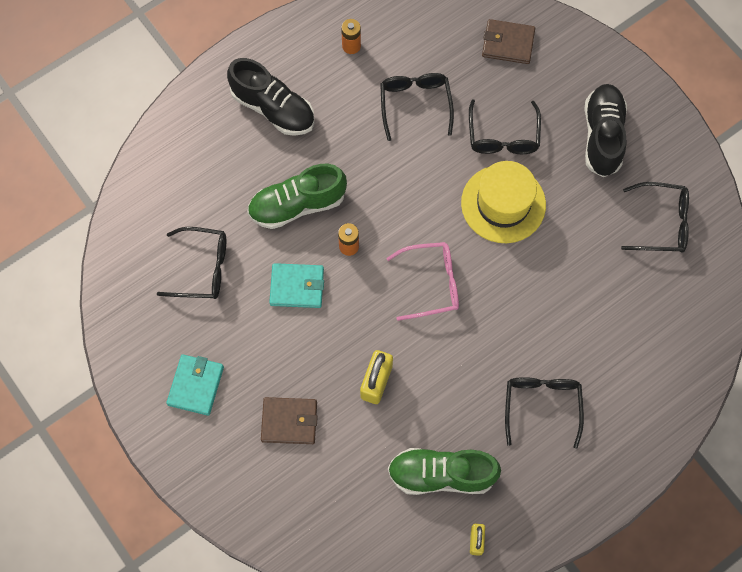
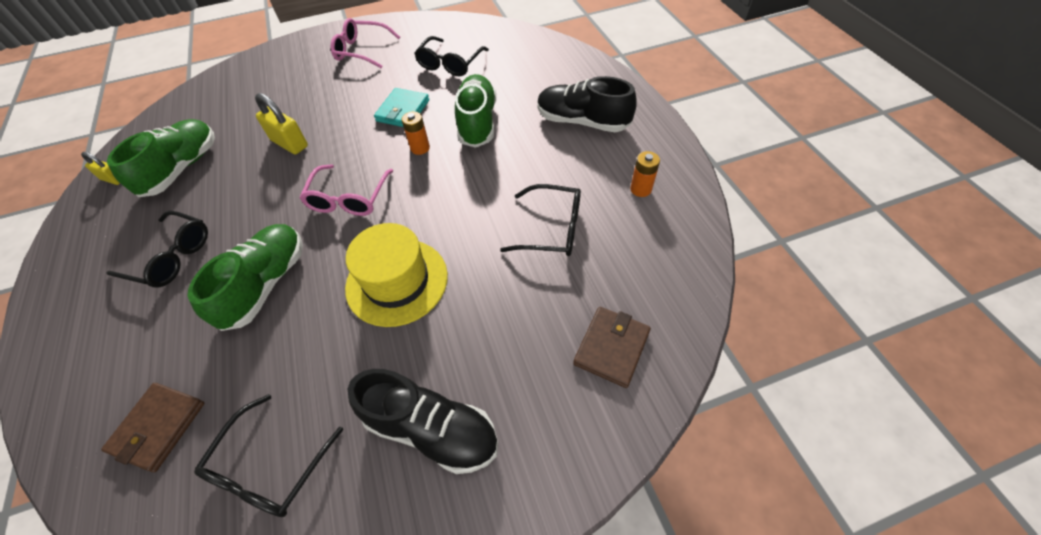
camera: 110 degrees right, 15 degrees down
(196, 385) = (361, 51): turquoise wallet -> pink glasses
(273, 108) = (582, 122): black shoe -> black shoe turned 60 degrees clockwise
(289, 421) = (299, 90): brown wallet -> brown wallet (158, 427)
(503, 136) = (480, 304): black glasses -> none
(539, 305) = (266, 284): none -> green shoe

